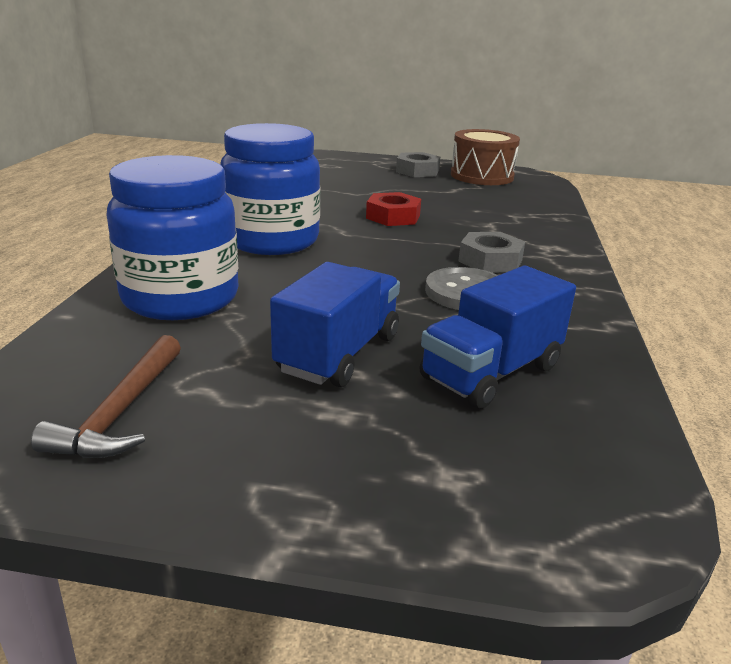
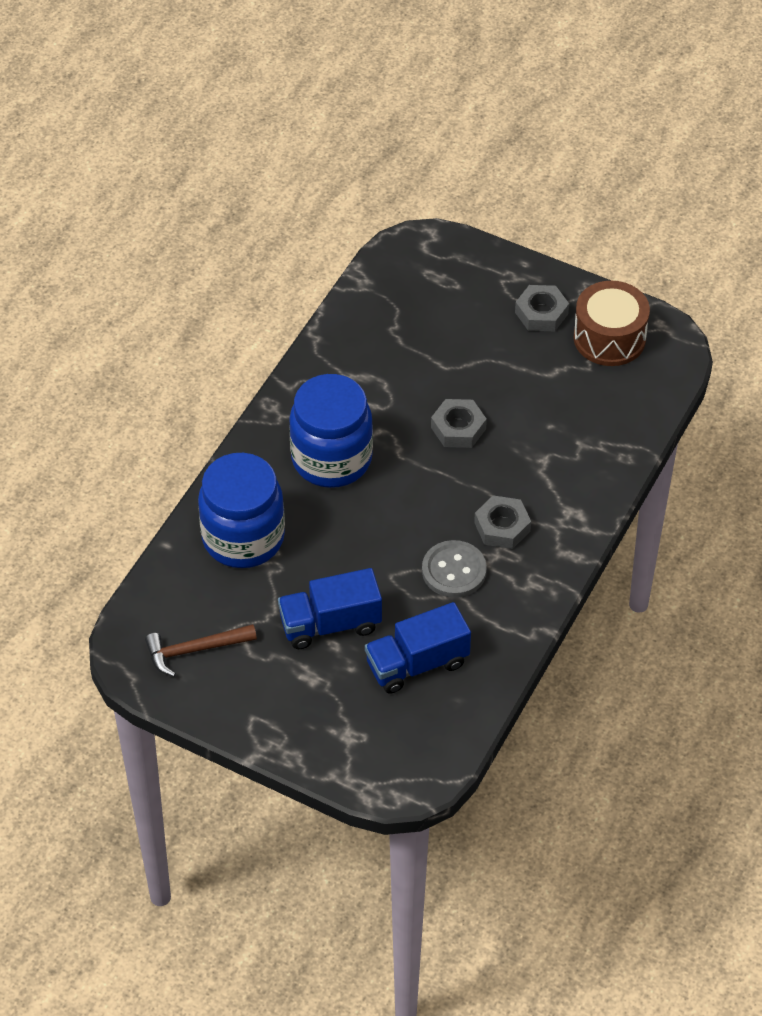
camera: 20 degrees right, 25 degrees up
(120, 412) = (194, 650): brown hammer -> brown hammer turned 45 degrees clockwise
(338, 353) = (330, 624): blue truck -> blue truck turned 150 degrees counterclockwise
(393, 217) = (458, 428): red nut -> grey nut

